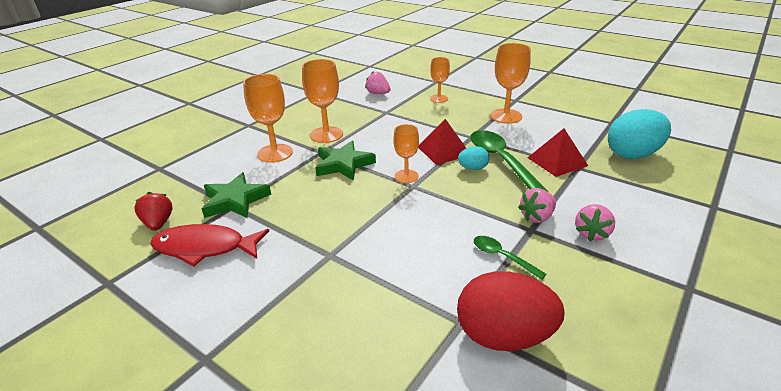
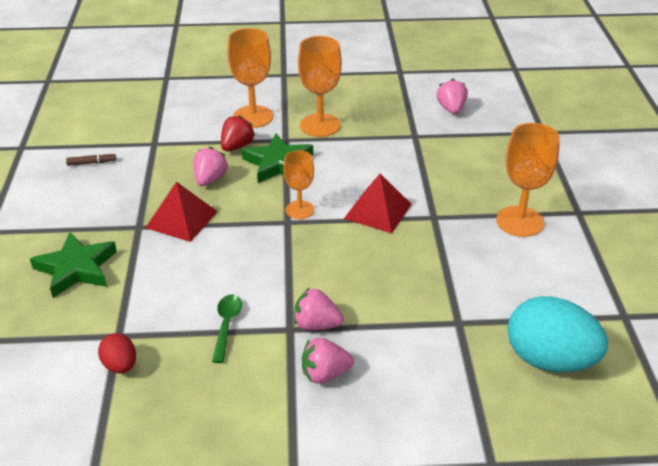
camera: 50 degrees right, 5 degrees up
(158, 223) = (99, 124): red strawberry -> red strawberry (237, 146)
(205, 248) = (91, 163): red fish -> brown marker
(235, 200) = (162, 140): green star -> green star (76, 268)
(319, 198) = (210, 179): none -> pink strawberry
(439, 98) = (497, 154): orange goblet -> none
(473, 168) = (364, 245): turquoise egg -> none
(501, 161) = (404, 258): green spoon -> none
(503, 336) = (120, 365): red egg -> red egg, size x0.49
(557, 161) = (453, 301): red pyramid -> red pyramid (181, 219)

